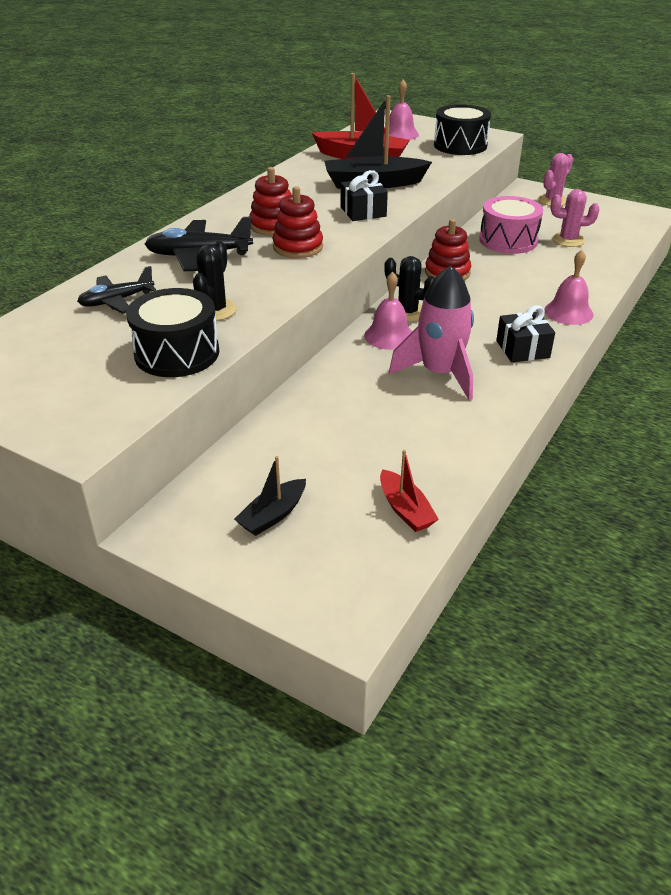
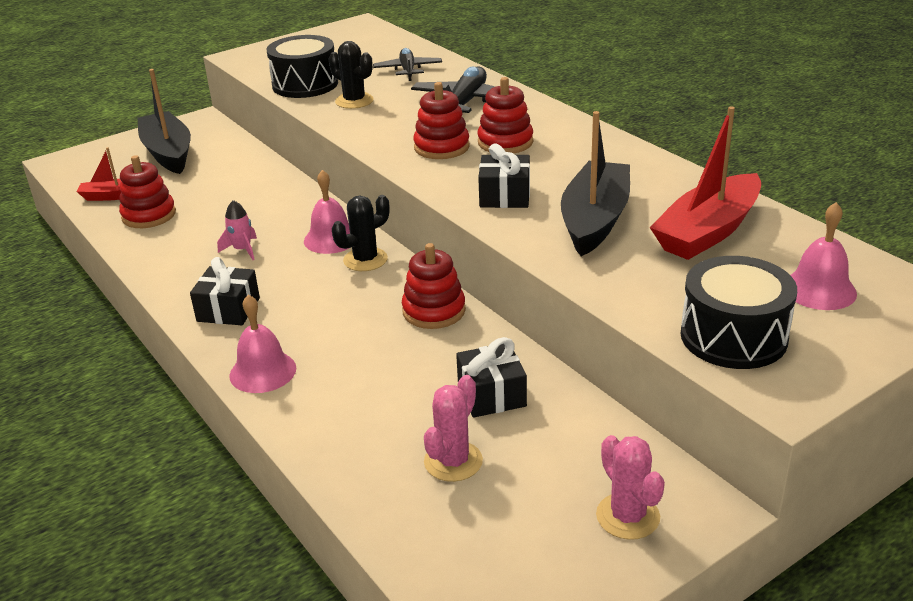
camera: 115 degrees right, 5 degrees down
(273, 515) = (168, 153): black boat -> black boat, size x1.88
(425, 458) = (149, 215): none -> red stacking toy
(440, 373) = (242, 250): pink rocket -> pink rocket, size x0.46
(508, 240) = (491, 395): pink drum -> black gift

